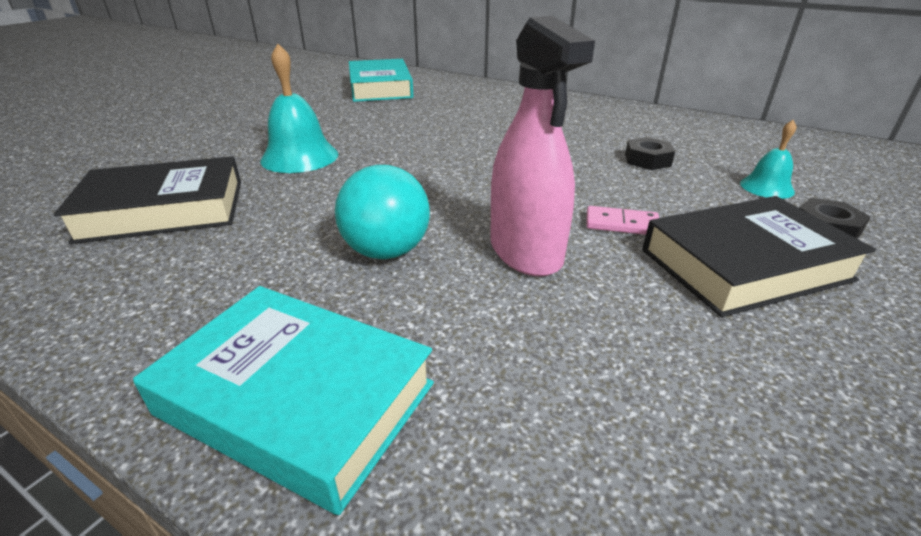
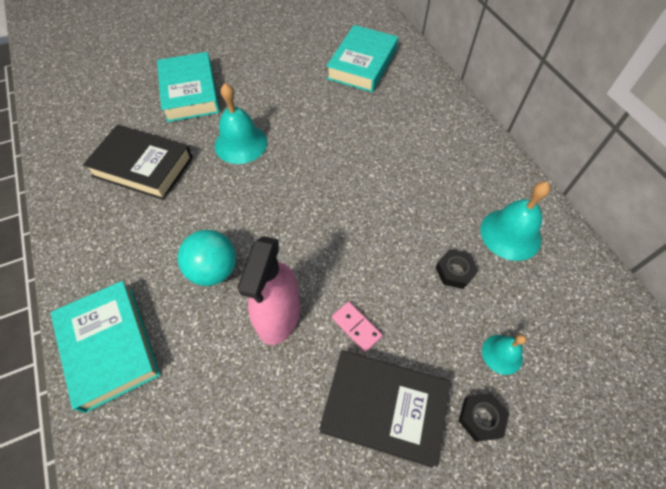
camera: 35 degrees right, 25 degrees up
(181, 144) = (190, 92): none -> turquoise book
(653, 129) = (510, 234): none -> turquoise bell

